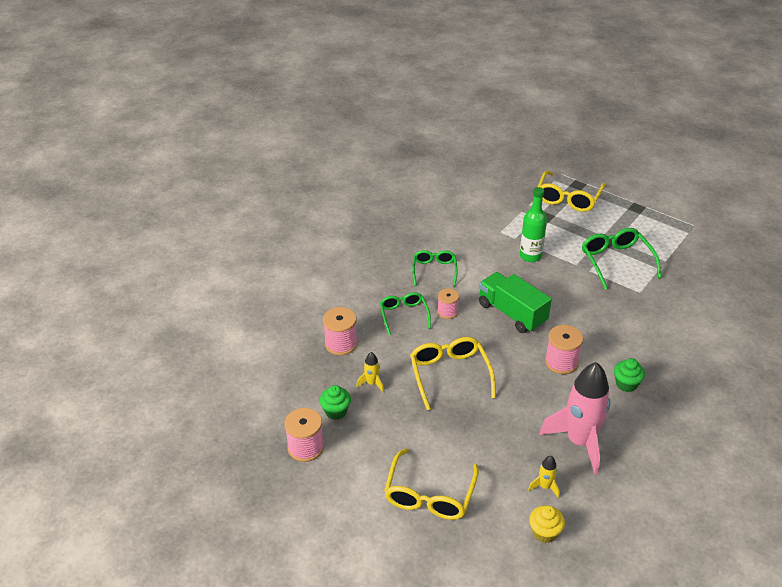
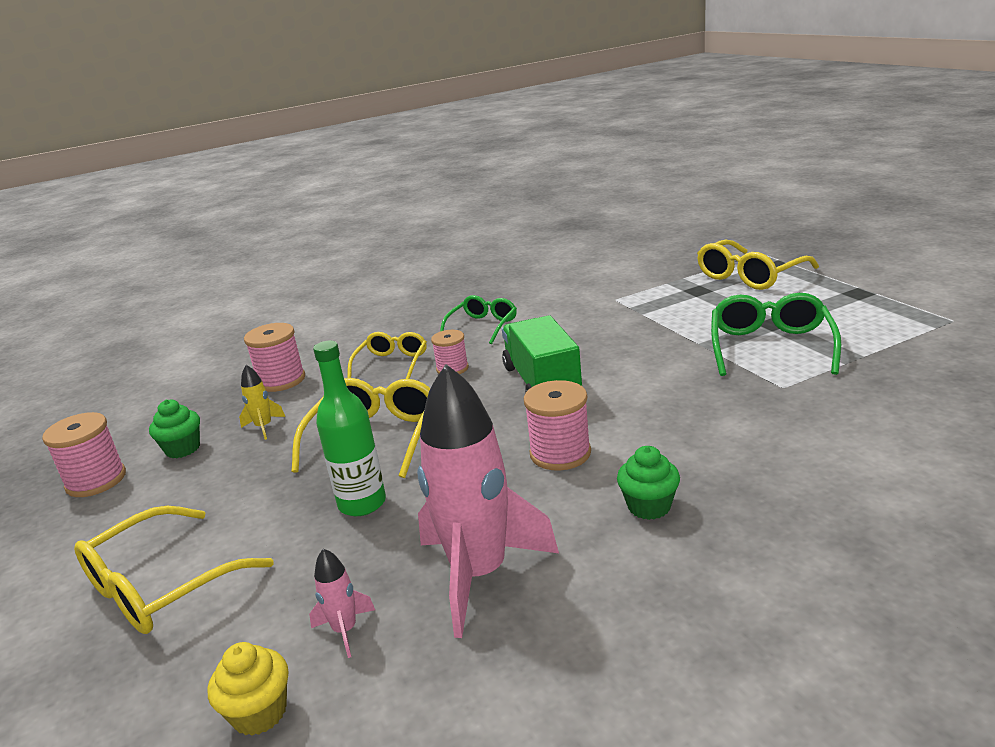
camera: 30 degrees right, 15 degrees down
(404, 315) = (392, 364): green glasses -> yellow glasses
(530, 256) = (634, 326): green bottle -> green bottle (362, 503)
(545, 487) = (345, 630): yellow rocket -> pink rocket

